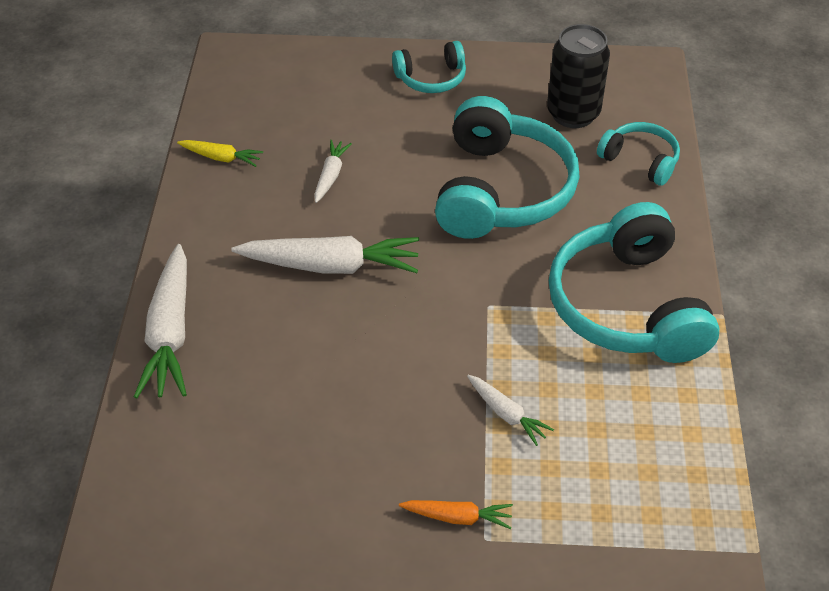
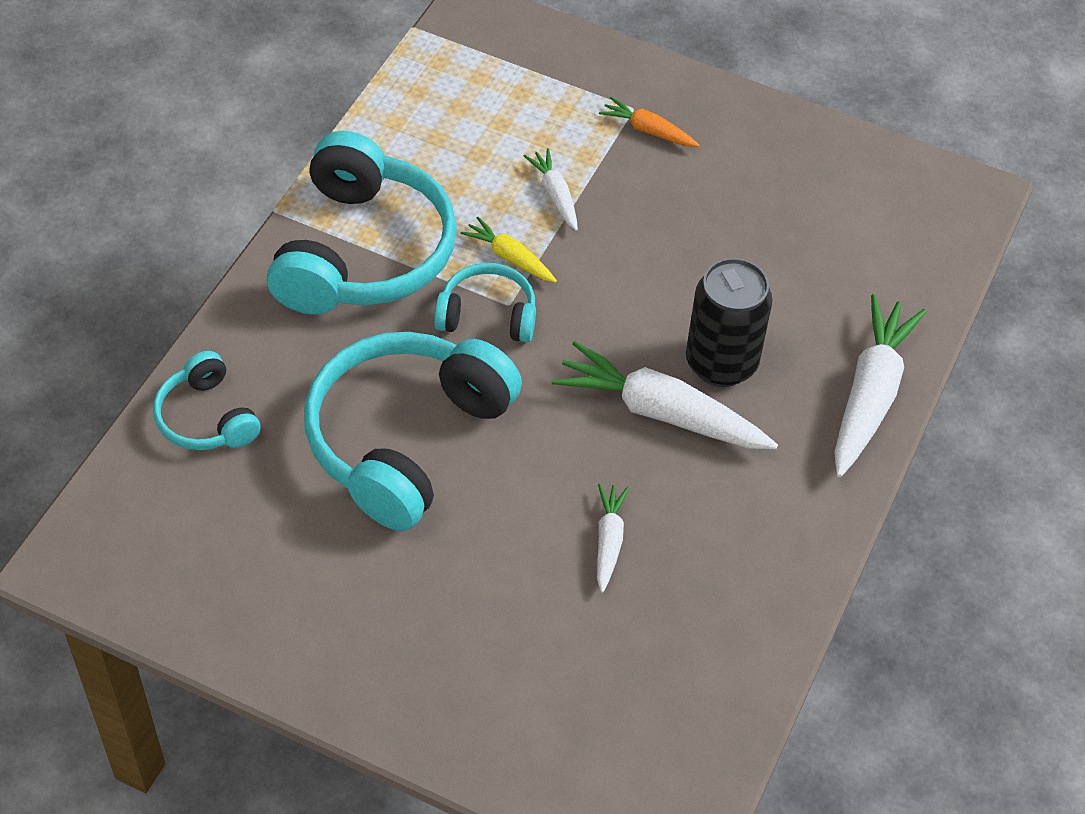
camera: 160 degrees left, 5 degrees up
(221, 158) = (744, 626): yellow carrot -> yellow carrot (510, 257)
(330, 176) = (608, 541): white carrot -> white carrot turned 150 degrees clockwise
(431, 78) = (387, 663): turquoise headphones -> turquoise headphones (487, 315)
(573, 114) = (235, 521): black can -> black can (721, 363)

